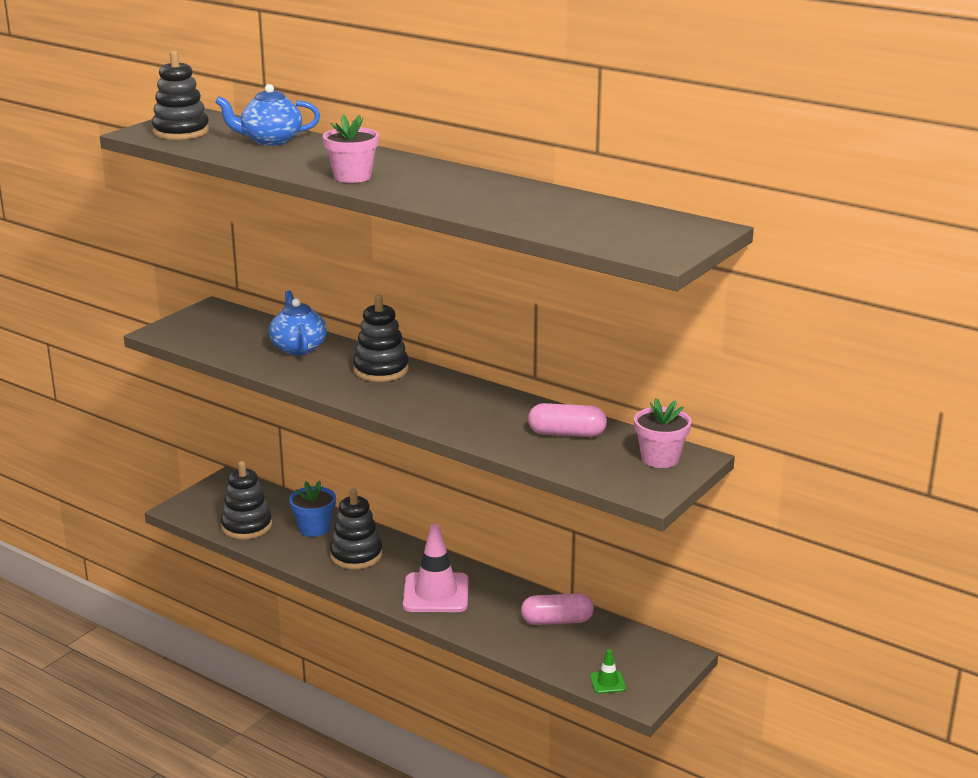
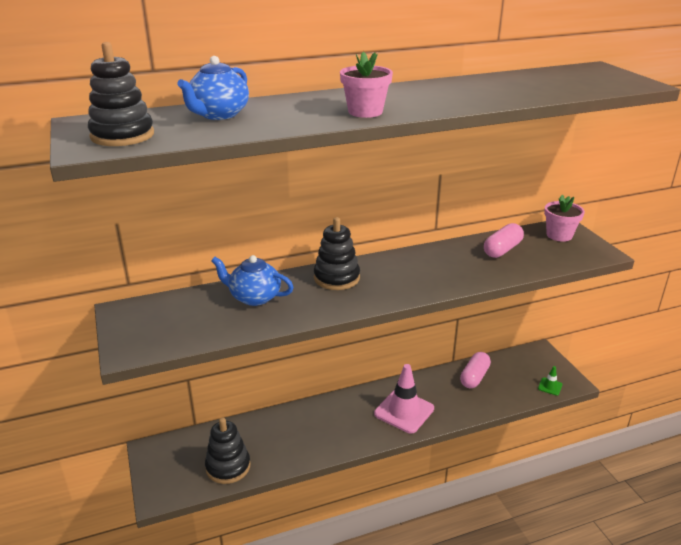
camera: 55 degrees left, 5 degrees up
(314, 528) = (269, 432): blue flower pot -> none
(356, 555) = (325, 427): black stacking toy -> none

